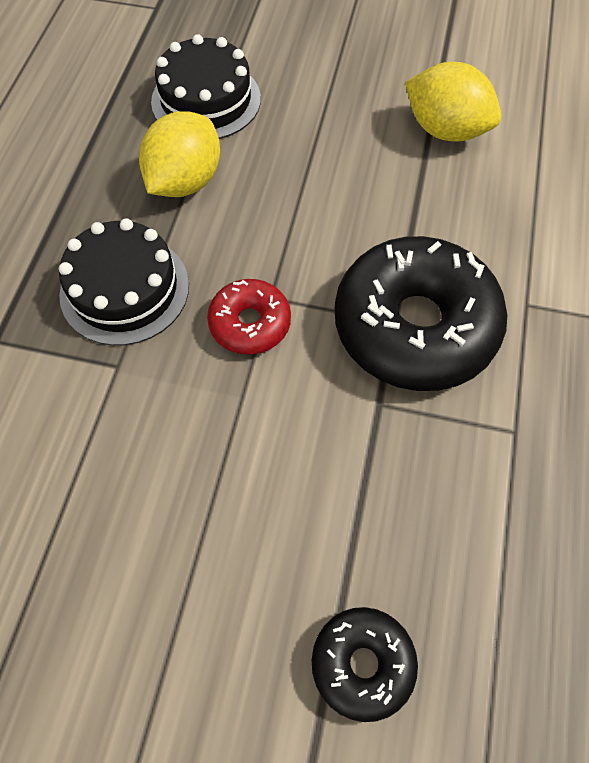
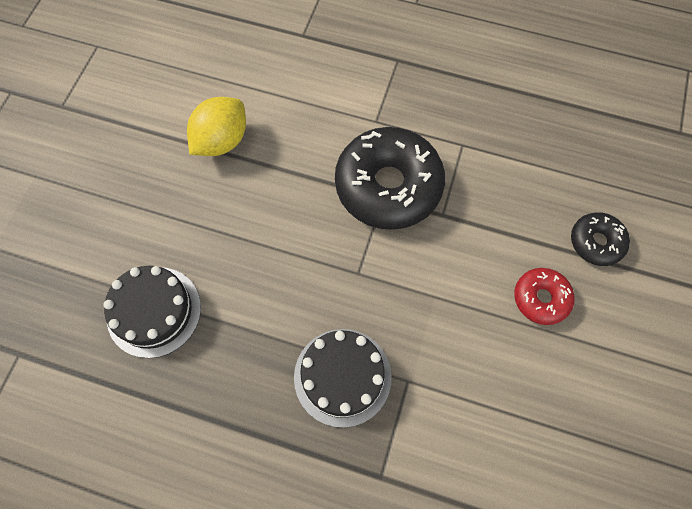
camera: 85 degrees left, 5 degrees up
(185, 181) = (242, 330): yellow lemon -> none
(250, 323) = (379, 288): red donut -> red donut (541, 298)

